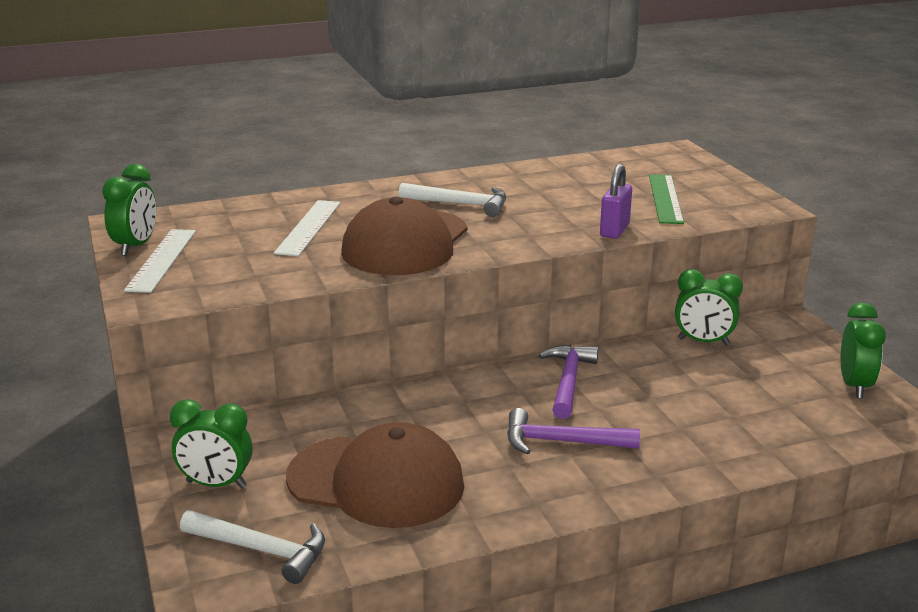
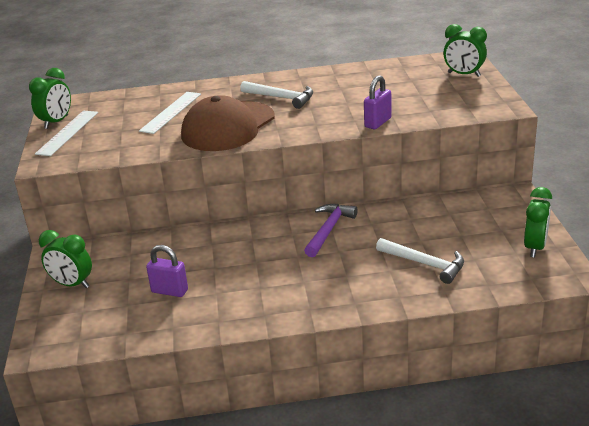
camera: 15 degrees right, 5 degrees up
(261, 550) = (81, 330): white hammer -> white hammer (425, 264)
(376, 481) = (169, 291): brown cap -> purple padlock
(562, 442) = (303, 273): purple hammer -> none
(665, 198) = (430, 98): green ruler -> none
(703, 341) = (440, 206): green clock -> green clock (464, 74)

